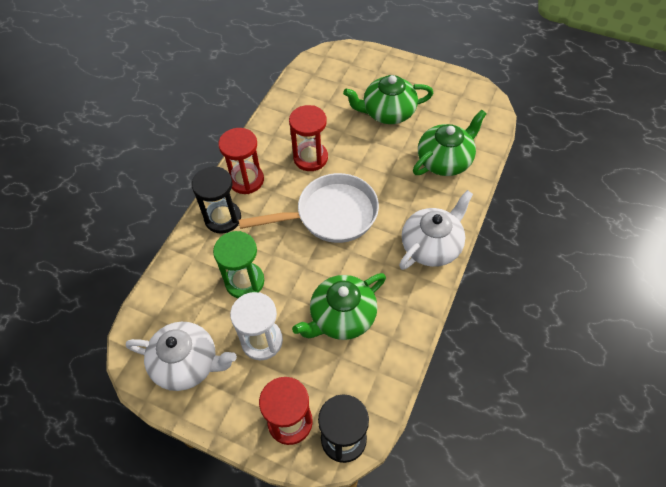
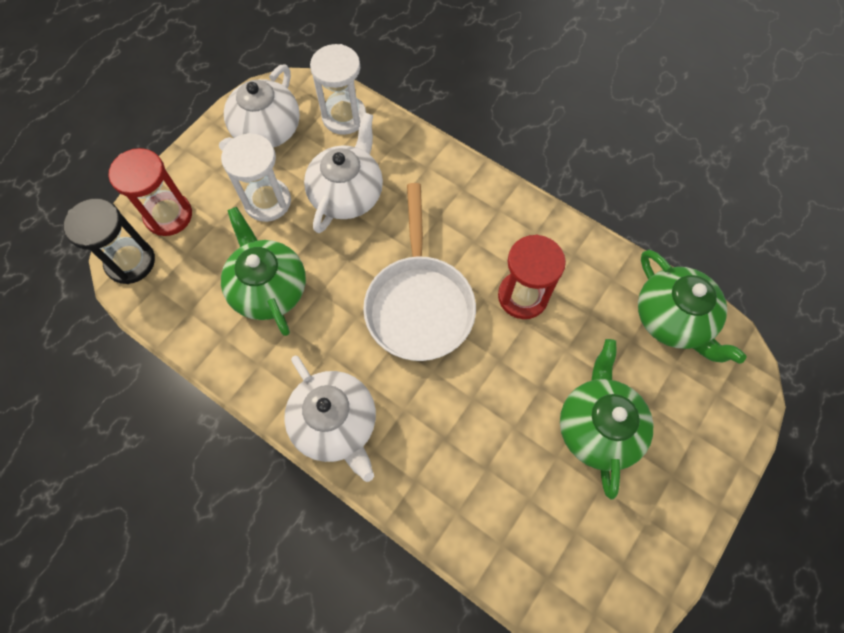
camera: 100 degrees right, 10 degrees up
(165, 302) = (344, 117): none -> white hourglass
(223, 218) = (443, 180): black hourglass -> none
(244, 281) = (347, 193): green hourglass -> white teapot
(246, 180) = (499, 212): red hourglass -> none
(445, 160) = (482, 490): green teapot -> green teapot (673, 319)

